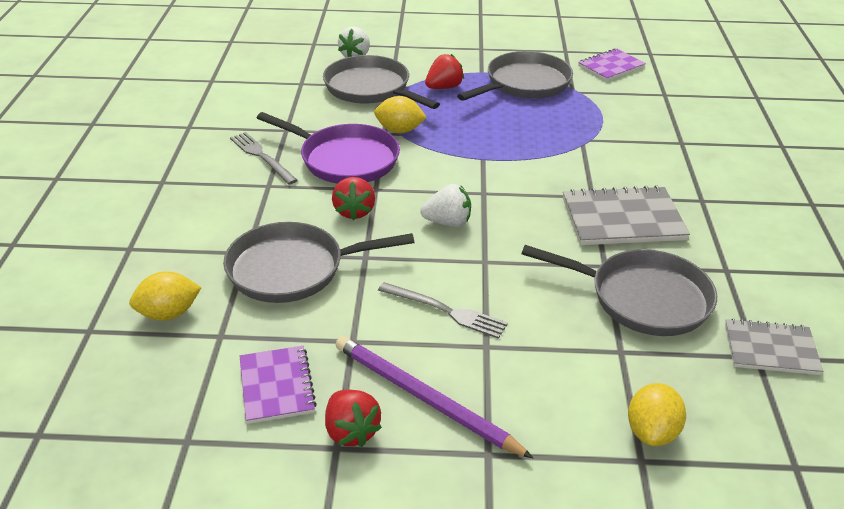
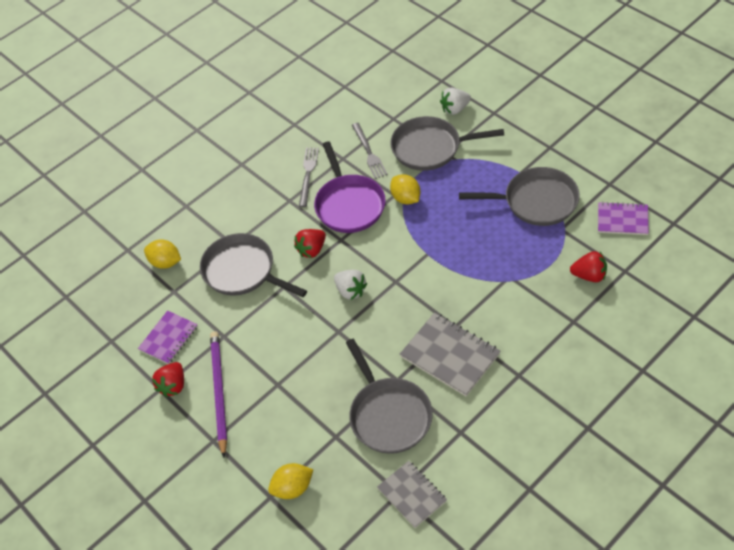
camera: 50 degrees right, 15 degrees up
(370, 88) = (430, 148): grey pan -> grey pan turned 90 degrees counterclockwise
(444, 87) = (477, 174): red strawberry -> red strawberry (589, 275)
(445, 311) = (283, 349): grey fork -> grey fork (369, 152)

